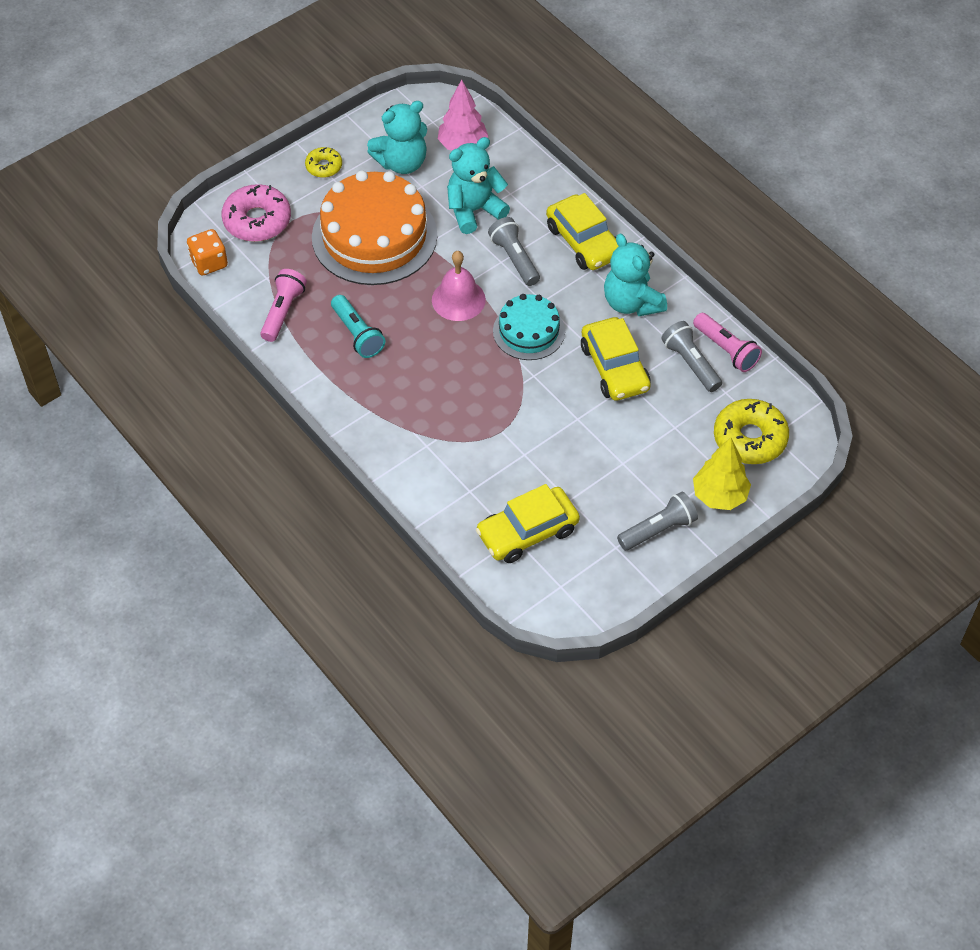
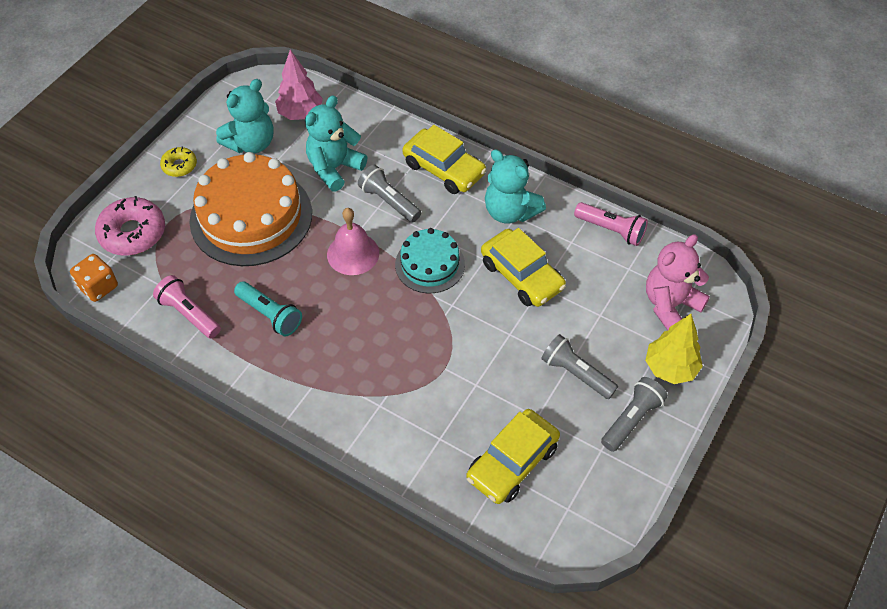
camera: 20 degrees left, 0 degrees up
(283, 312) = (189, 314): pink flashlight -> pink flashlight turned 45 degrees counterclockwise
(690, 363) = (586, 251): grey flashlight -> grey flashlight (576, 373)
(750, 438) = (670, 305): yellow donut -> pink teddy bear

